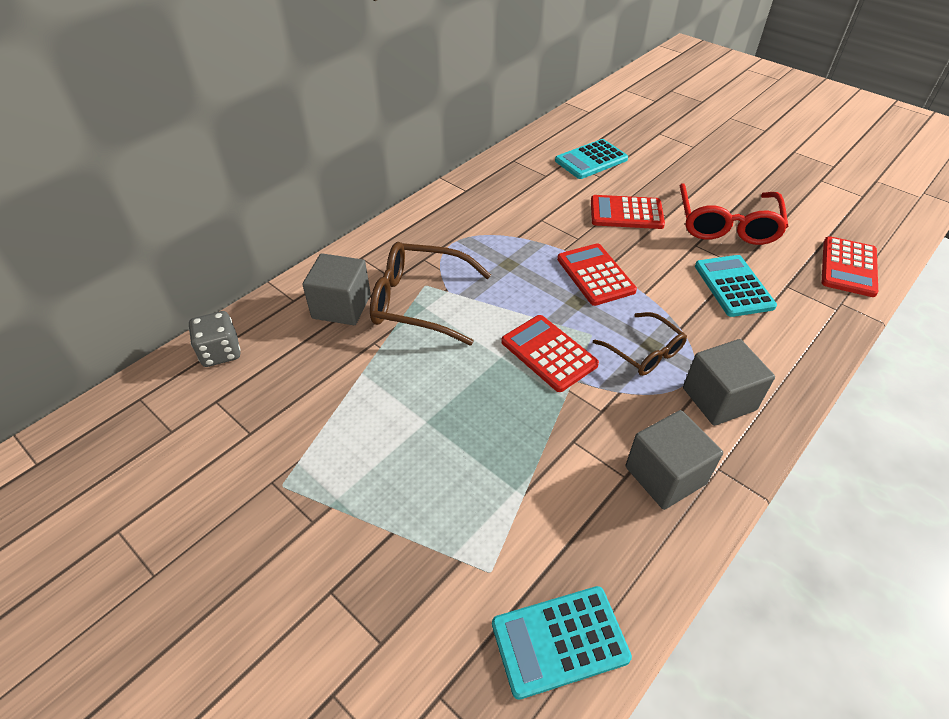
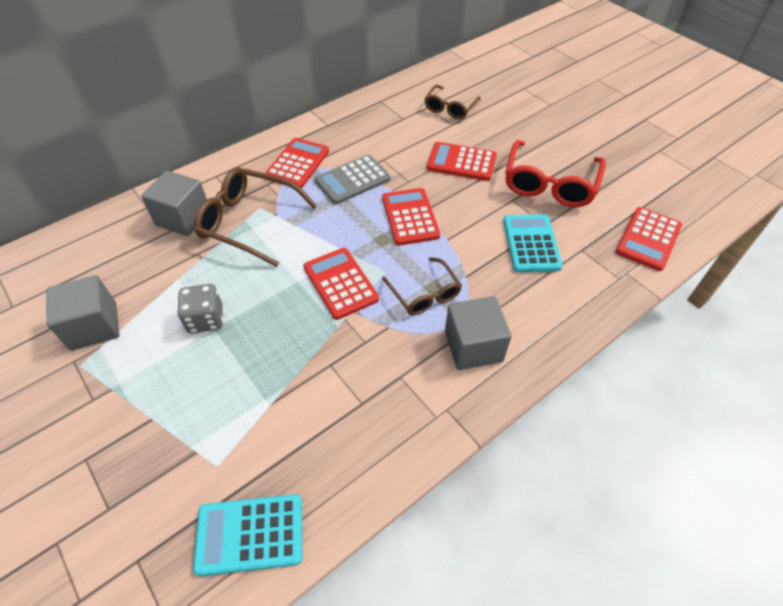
camera: 10 degrees right, 5 degrees up
(220, 352) = (73, 245): grey dice -> grey dice (206, 319)
(449, 234) = (297, 164): none -> red calculator
(517, 244) = (352, 180): none -> grey calculator
(591, 160) = (450, 108): turquoise calculator -> brown glasses
(665, 475) = (397, 407): grey cube -> grey cube (94, 326)

